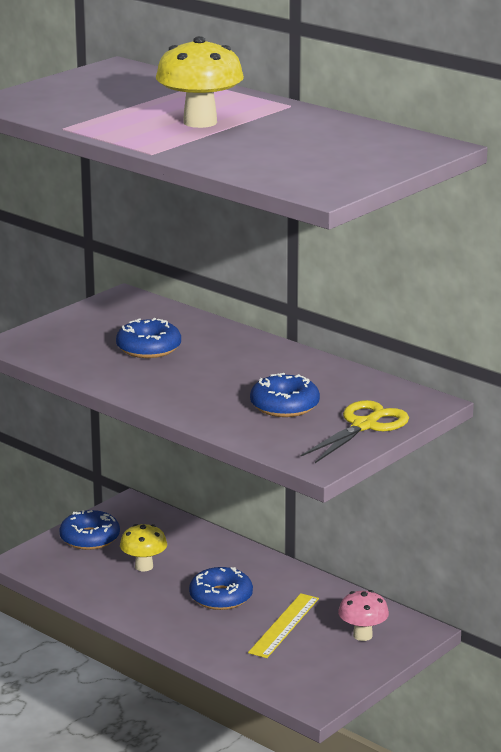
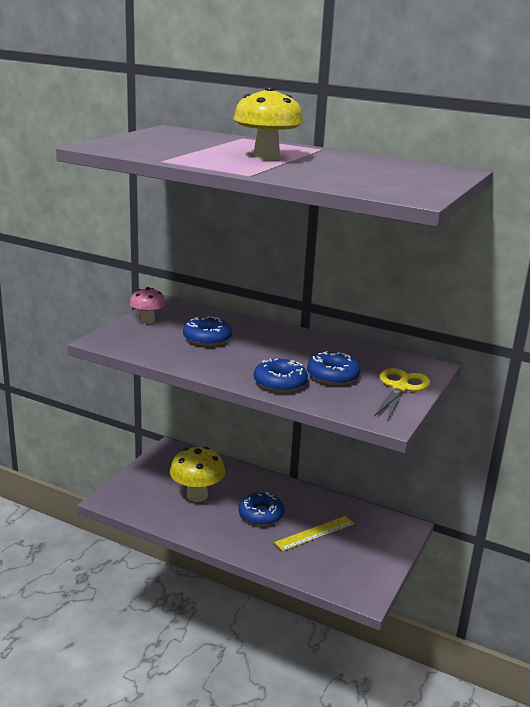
camera: 15 degrees left, 0 degrees up
(90, 538) = (150, 477): blue donut -> blue donut (280, 383)
(144, 566) = (197, 496): yellow mushroom -> yellow mushroom, size x1.60
(284, 625) = (314, 533): yellow ruler -> yellow ruler turned 45 degrees clockwise
(362, 635) = (372, 535): pink mushroom -> pink mushroom (148, 321)

